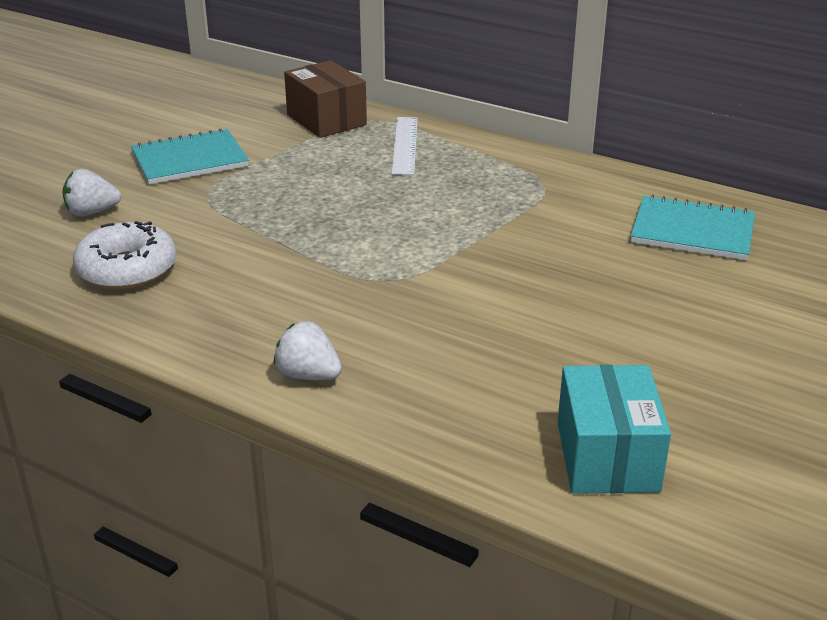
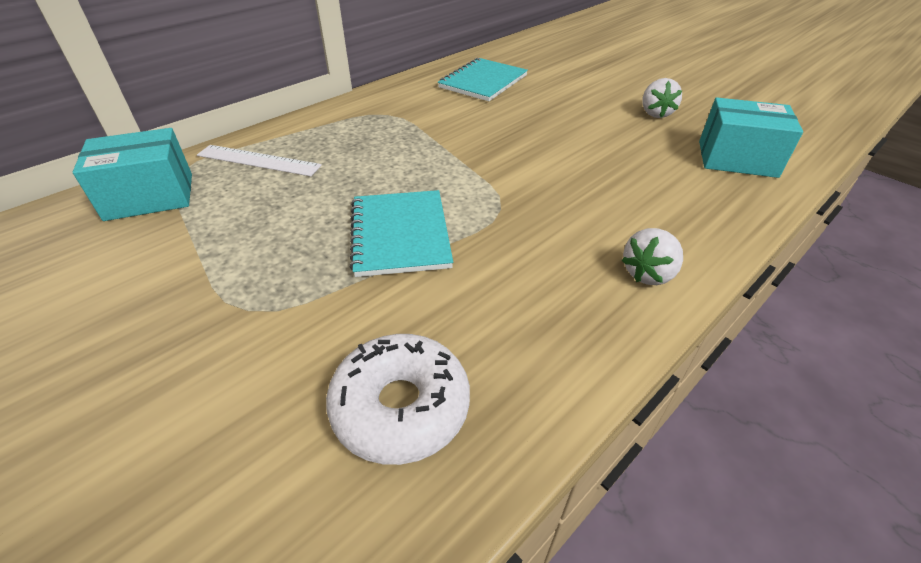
camera: 75 degrees left, 10 degrees up
(92, 212) = (205, 446): white strawberry -> white strawberry (655, 113)
(190, 160) = (136, 317): turquoise notebook -> turquoise notebook (400, 234)
(326, 120) = (150, 196): brown box -> turquoise box

